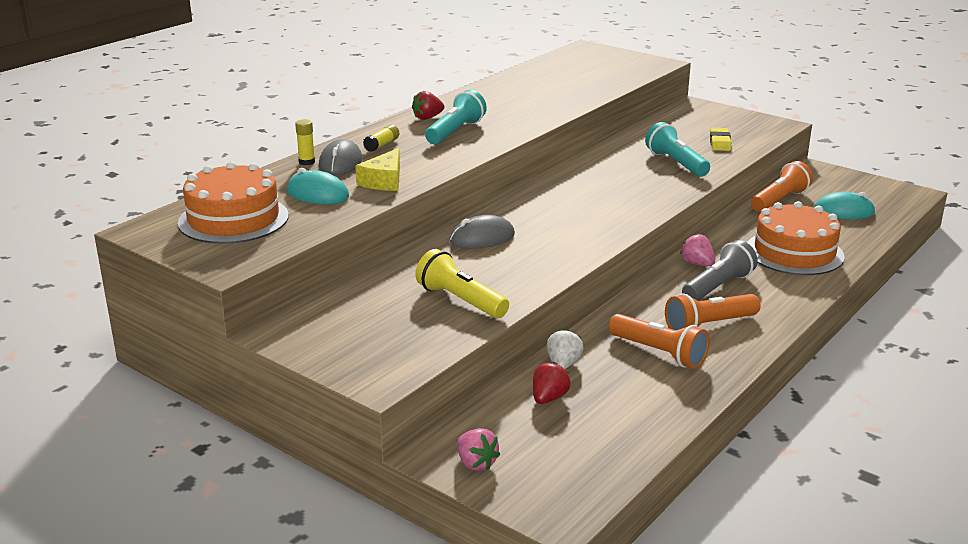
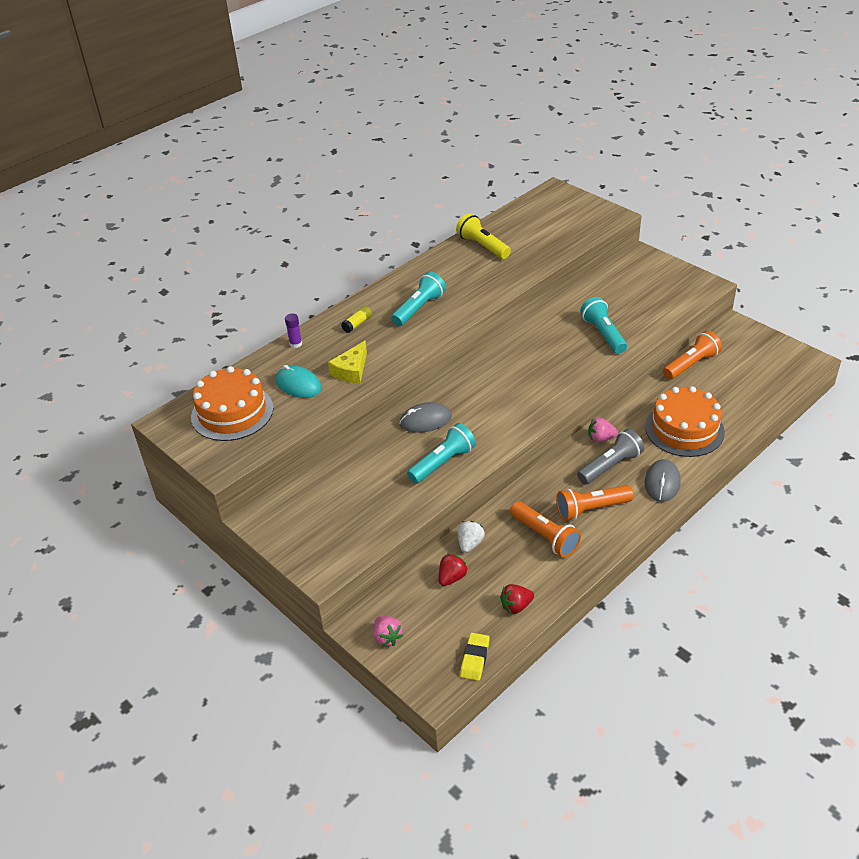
camera: 10 degrees right, 15 degrees up
(307, 162) = (295, 344): yellow glue stick -> purple glue stick
(340, 163) = (321, 346): grey mouse -> grey mouse (662, 483)
(427, 118) = (400, 288): red strawberry -> red strawberry (516, 606)
(460, 301) = (395, 492): yellow flashlight -> yellow flashlight (482, 246)
(515, 273) = (443, 462): none -> turquoise flashlight
(697, 264) = (600, 439): pink strawberry -> pink strawberry turned 60 degrees counterclockwise
(719, 142) = (648, 307): yellow eraser -> yellow eraser (474, 658)
(844, 211) = (742, 381): turquoise mouse -> none

